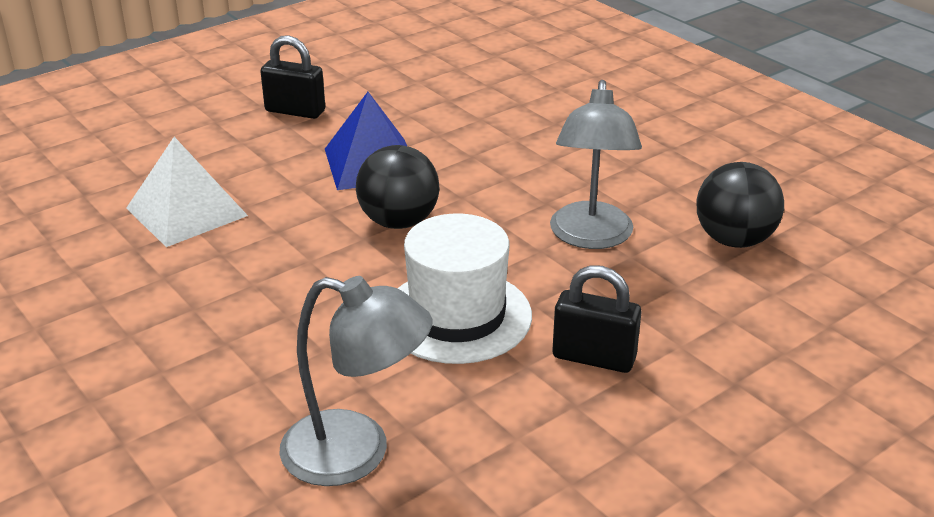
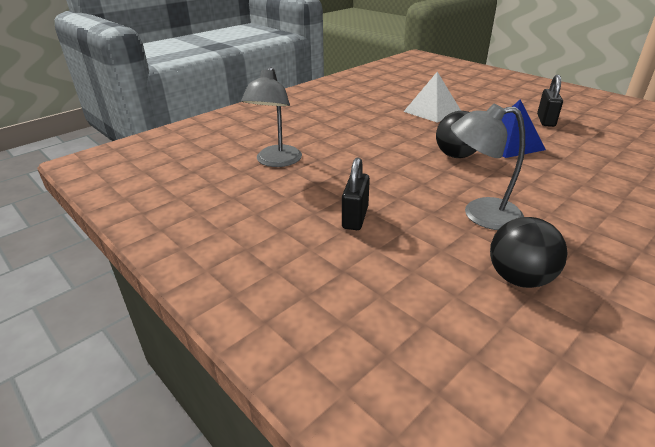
camera: 85 degrees right, 0 degrees up
(457, 316) = (379, 176): white hat -> none

